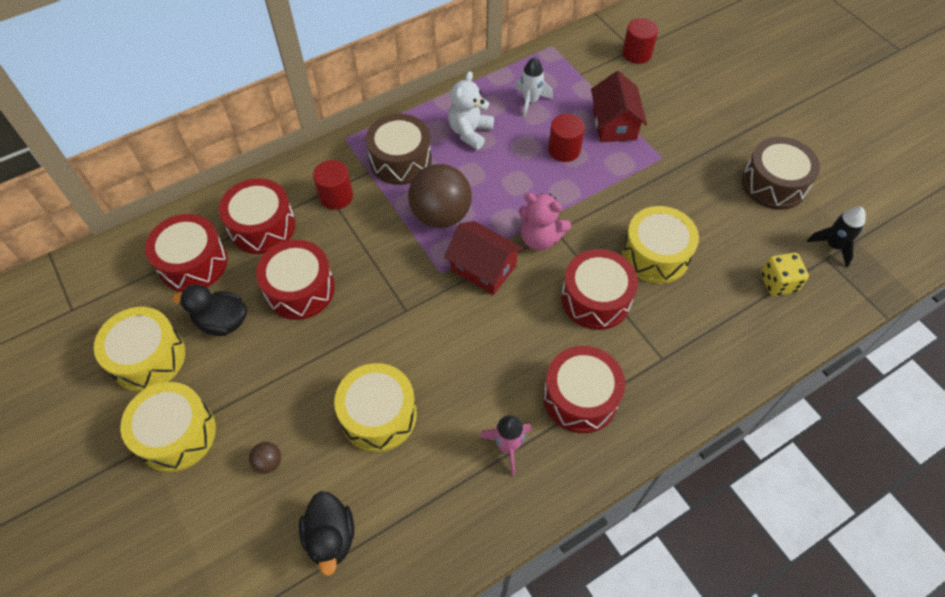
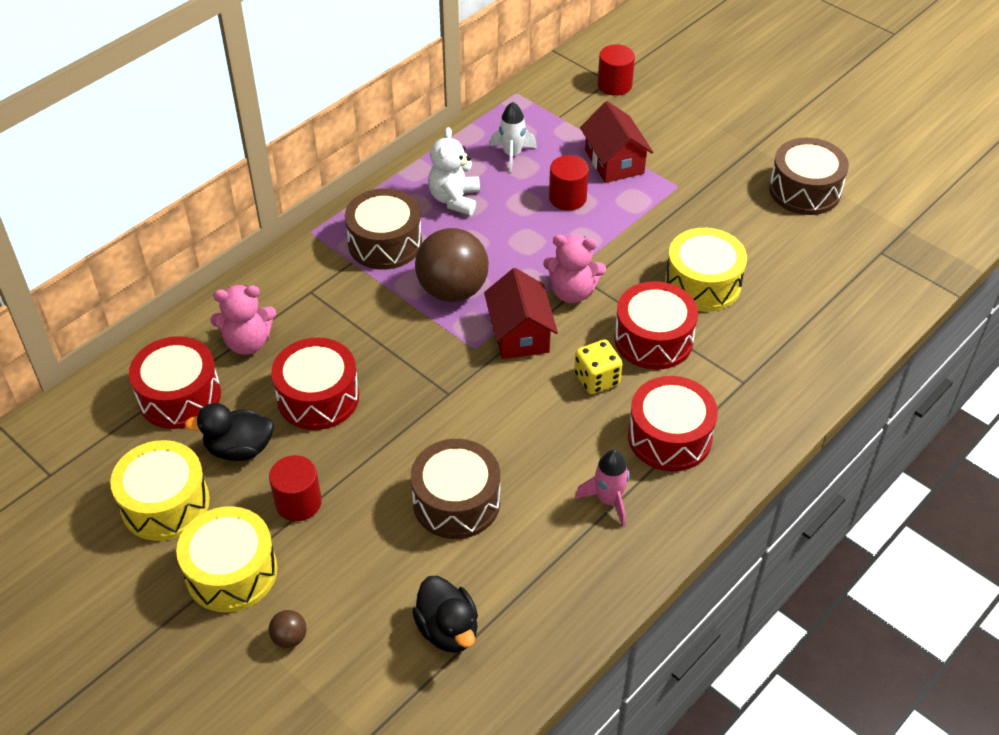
camera: 15 degrees left, 10 degrees down
(262, 226) = (248, 342): red drum -> pink teddy bear
(268, 462) = (350, 575): brown ball -> brown ball (289, 638)
(336, 196) = (323, 294): red cylinder -> red cylinder (298, 502)
(378, 415) = (456, 502): yellow drum -> brown drum
(483, 268) = (520, 334): red house -> red house turned 60 degrees clockwise
(778, 283) = (839, 285): yellow dice -> yellow dice (597, 379)
(833, 246) = (884, 238): black rocket -> none

